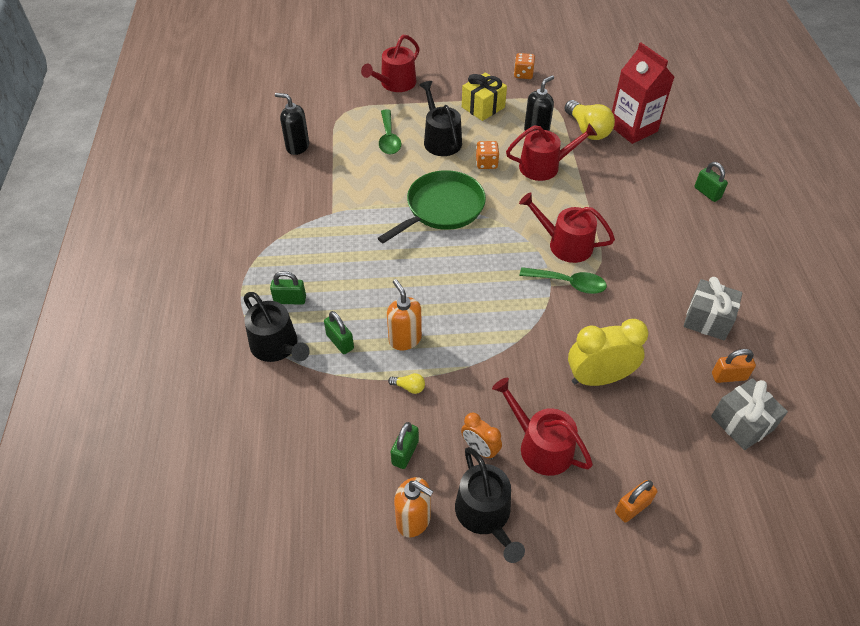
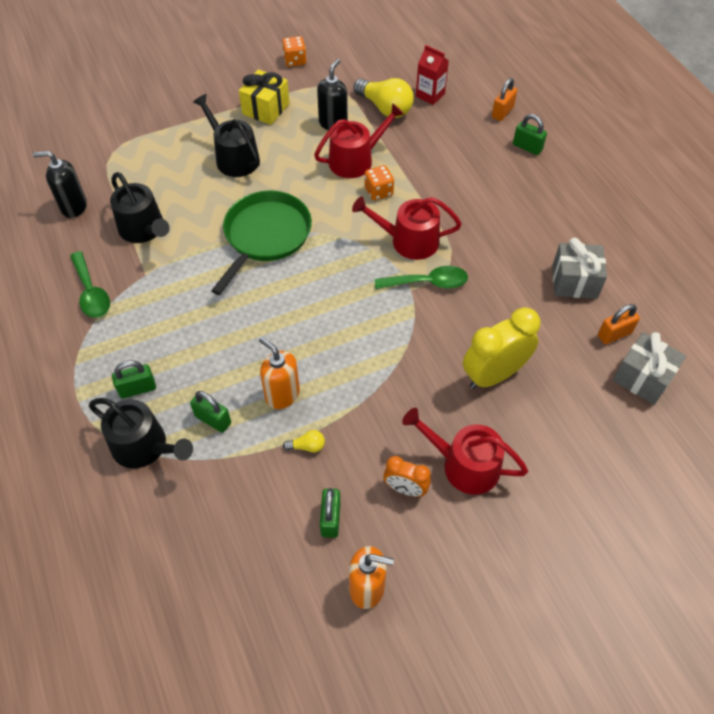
camera: 20 degrees left, 5 degrees up
(389, 138) = (176, 171): green spoon -> green spoon (91, 292)
(395, 84) = (157, 104): red watering can -> none
(485, 515) = (437, 556): black watering can -> black watering can (144, 229)
(486, 163) = (294, 172): orange dice -> orange dice (378, 191)
(632, 507) = (574, 498): orange padlock -> orange padlock (502, 112)
(633, 128) = (430, 95): red carton -> red carton, size x0.57

